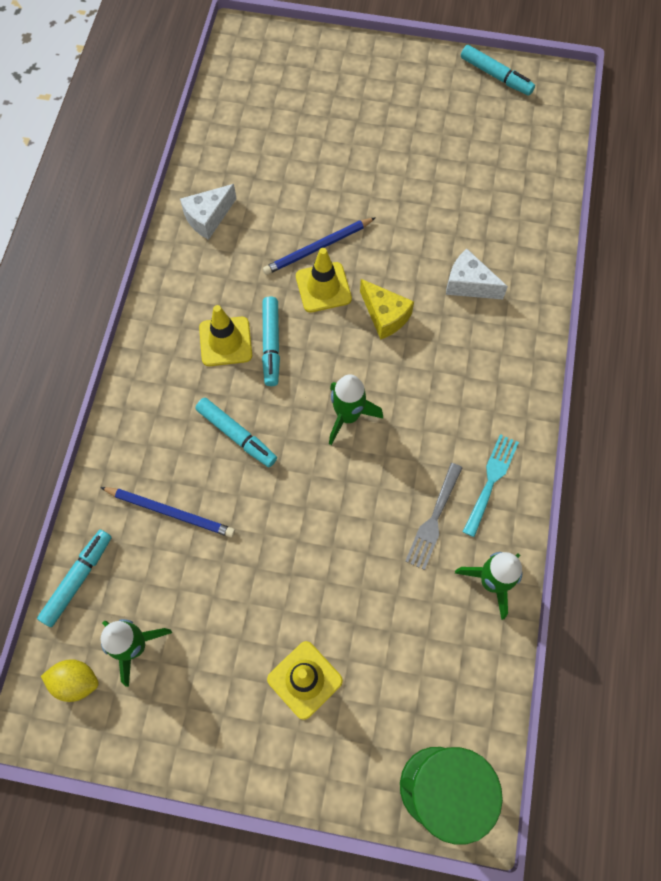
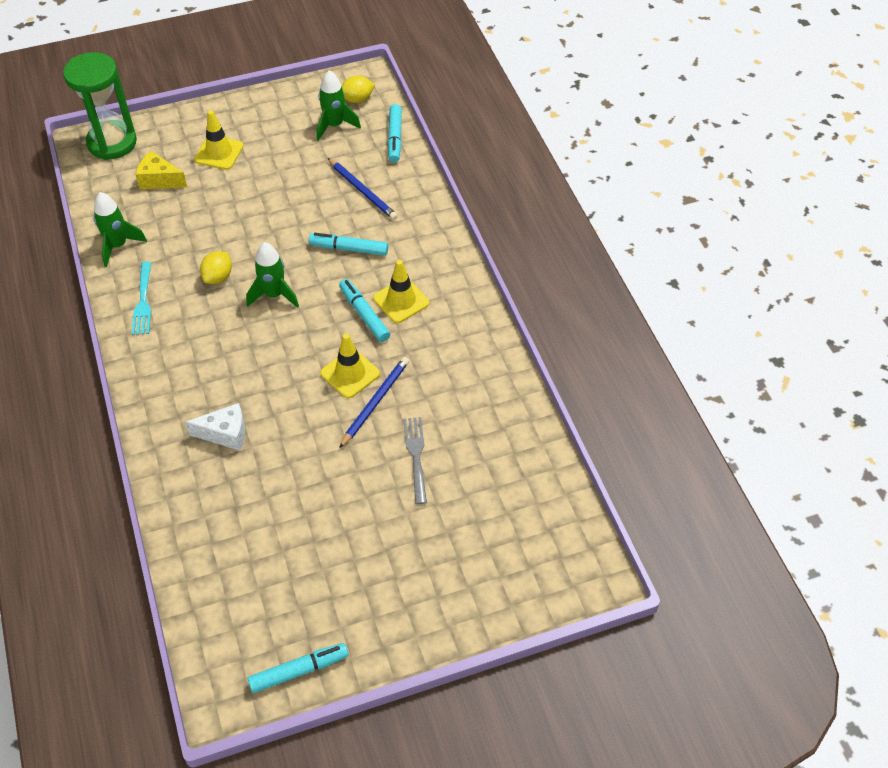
camera: 150 degrees right, 15 degrees down
(170, 512) = (362, 191): blue pencil -> blue pencil turned 120 degrees counterclockwise
(208, 218) = (486, 382): white cheese -> none
(385, 316) = (285, 375): yellow cheese -> yellow cheese (159, 180)
(395, 472) = (218, 277): none -> yellow lemon
(433, 520) = (175, 262): grey fork -> grey fork (416, 456)
(496, 76) = (299, 670): turquoise marker -> turquoise marker turned 150 degrees clockwise

